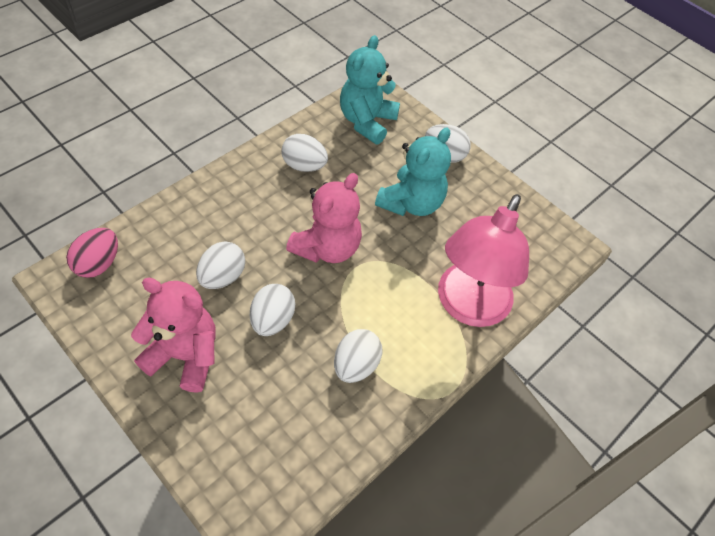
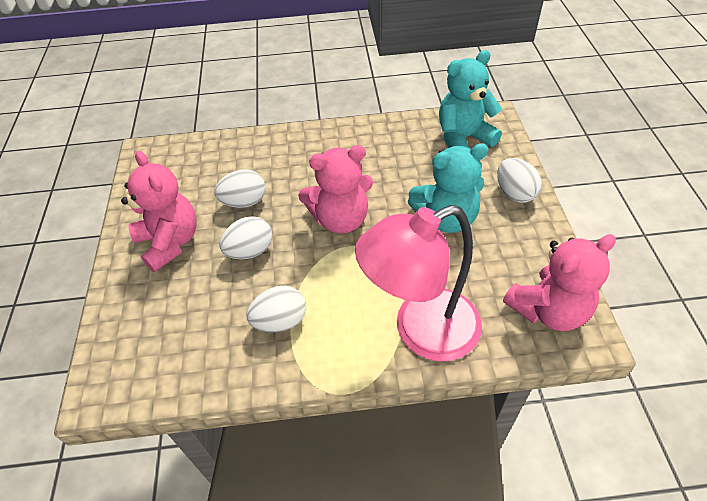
camera: 45 degrees right, 5 degrees down
(99, 264) = (175, 154): pink egg -> none
(304, 166) = (378, 150): white egg -> none
(537, 240) = (548, 310): none -> pink teddy bear

